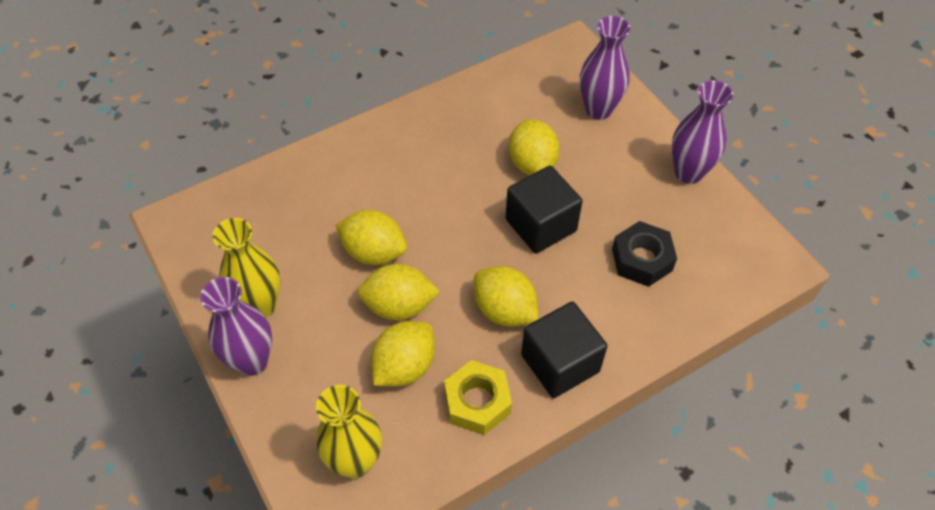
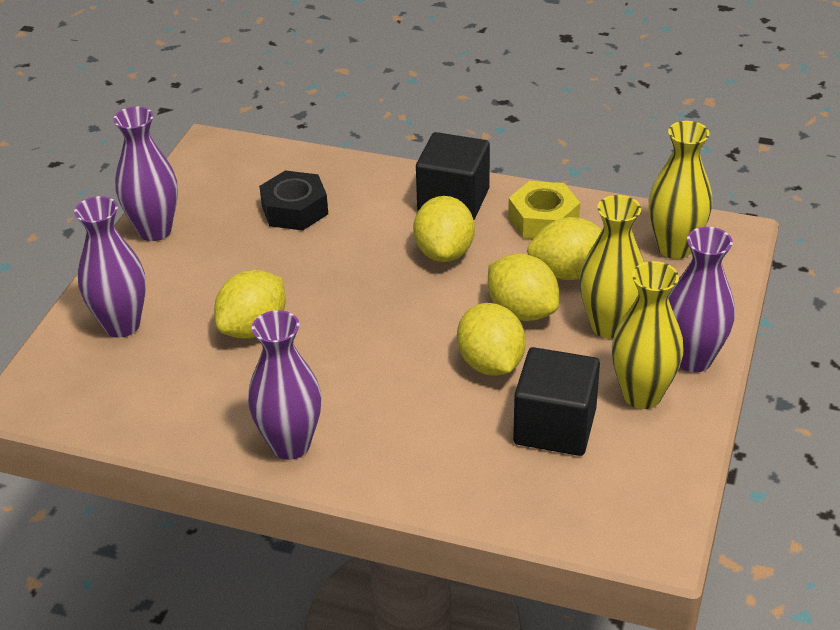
camera: 130 degrees left, 15 degrees down
(332, 342) = (609, 326): none -> yellow vase
(417, 123) = (290, 445): none -> purple vase
(541, 225) = (326, 281): black cube -> black cube (555, 426)

